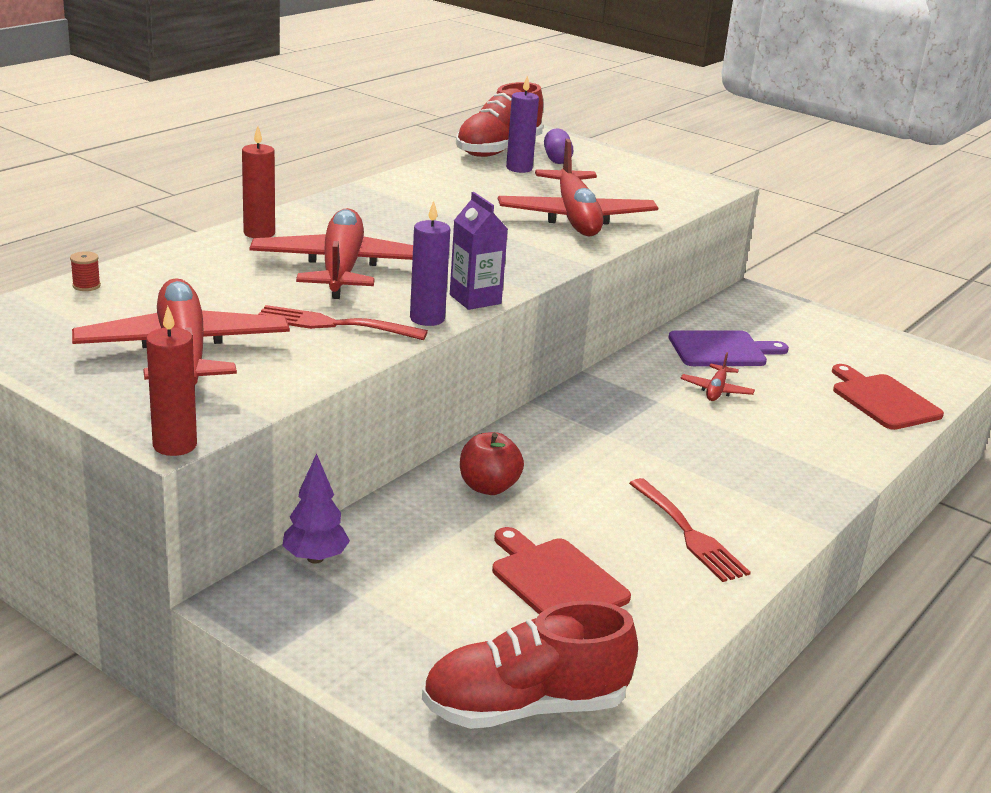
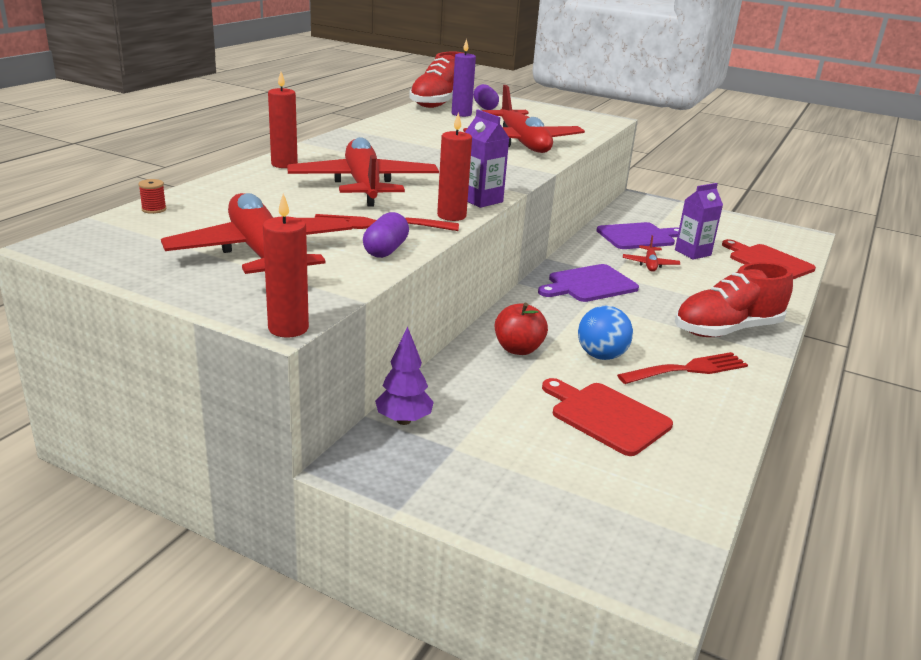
camera: 10 degrees left, 0 degrees up
(326, 358) = (385, 250): none -> purple capsule
(427, 319) = (451, 216): purple candle -> red candle
(525, 707) = (635, 526): red shoe -> red shoe (727, 330)
(587, 506) = (601, 356): none -> blue ball
(620, 411) = (589, 284): none -> purple cutting board
(689, 534) = (688, 369): red fork -> red fork turned 75 degrees counterclockwise
(784, 379) = (692, 253): none -> purple carton

